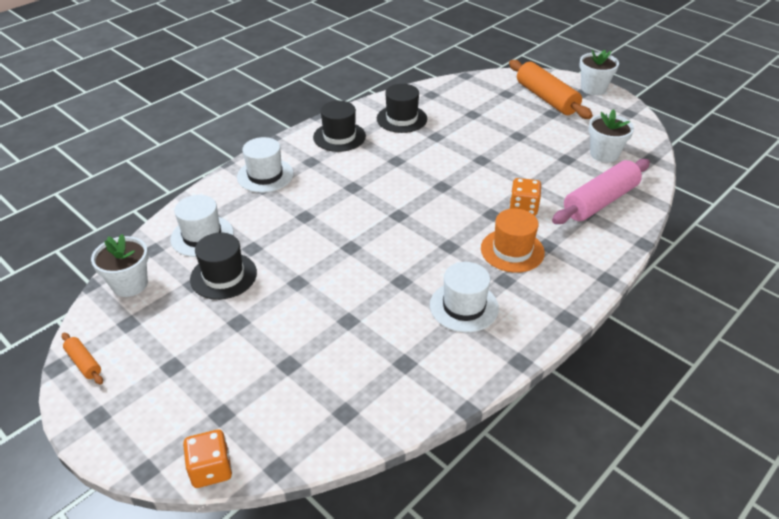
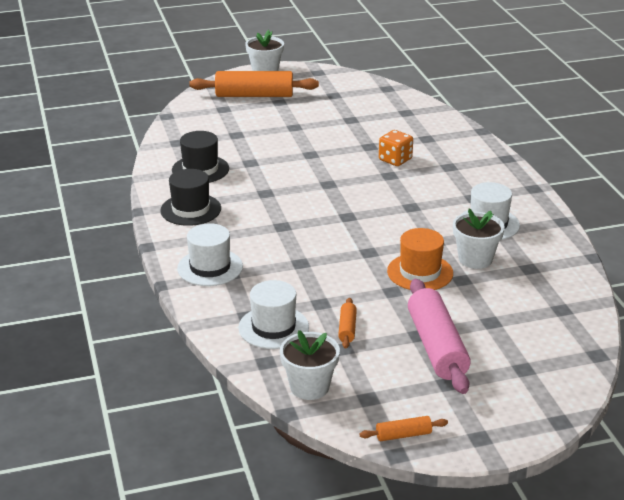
camera: 60 degrees left, 10 degrees down
(211, 469) = (579, 387): orange dice -> none
(223, 276) = (347, 328): black hat -> orange rolling pin
(512, 250) = (442, 182): orange hat -> orange hat (420, 272)
(600, 201) = (418, 127): pink rolling pin -> pink rolling pin (436, 347)
(604, 154) = (361, 103): white flower pot -> white flower pot (475, 259)

